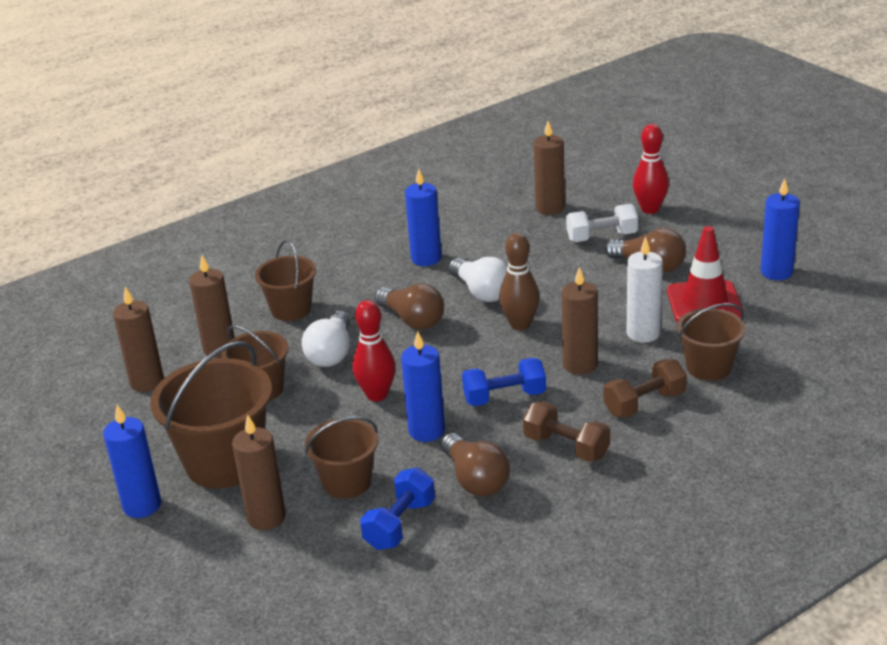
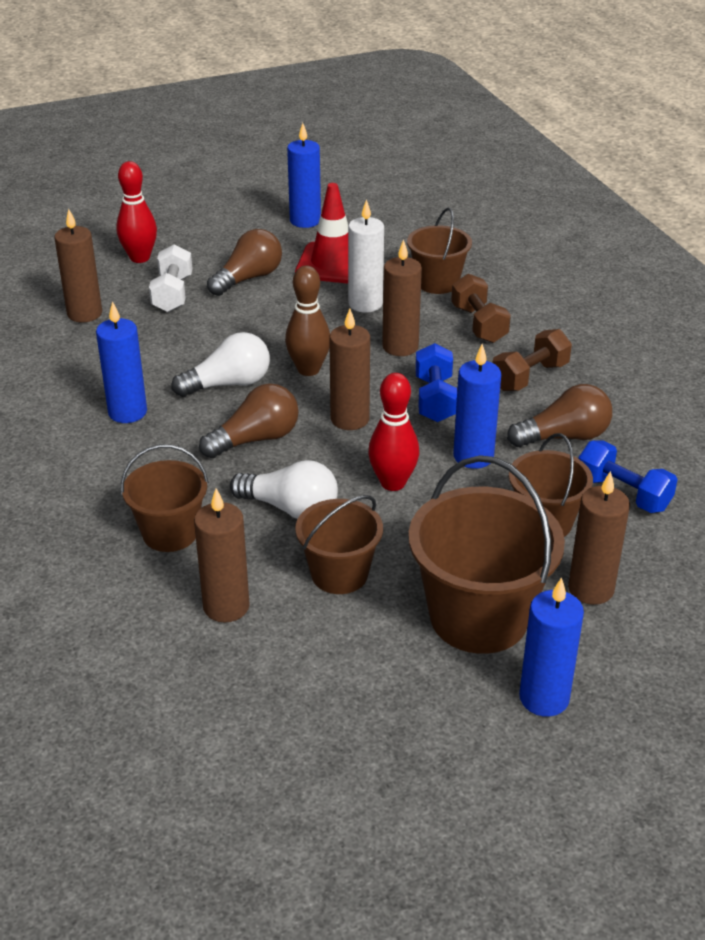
camera: 80 degrees left, 5 degrees up
(147, 382) = (270, 685): brown candle -> brown candle (350, 419)

